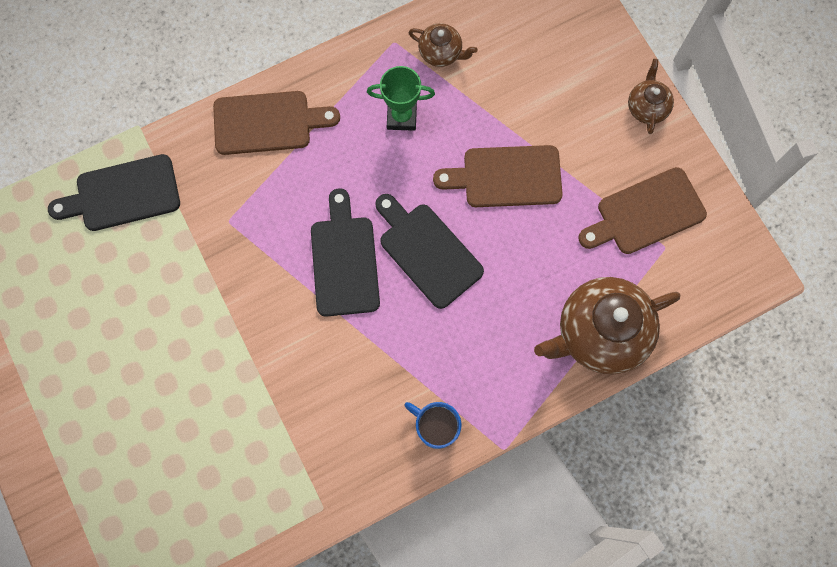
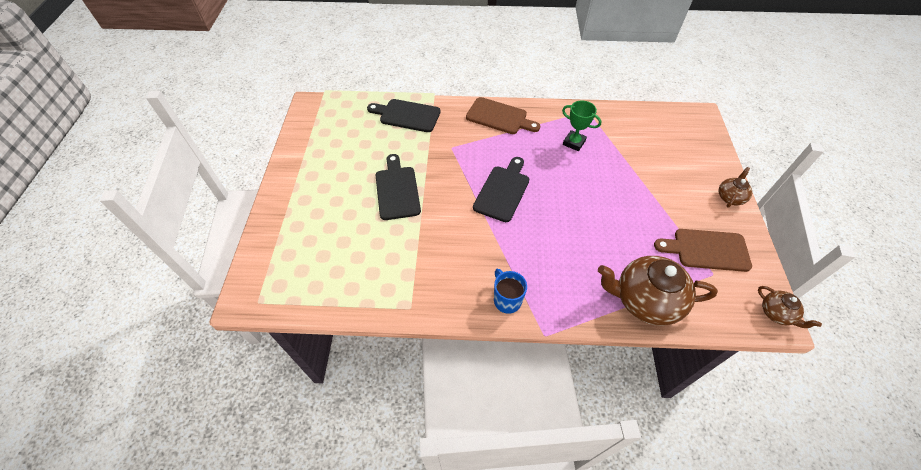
camera: 30 degrees right, 20 degrees down
(427, 251) = (554, 208): black cutting board -> black cutting board (397, 190)
(441, 53) = (612, 125): brown teapot -> brown teapot (776, 313)
(506, 176) = (622, 193): brown cutting board -> none

